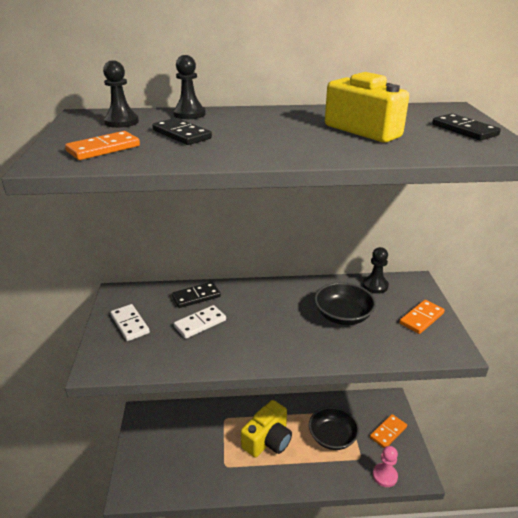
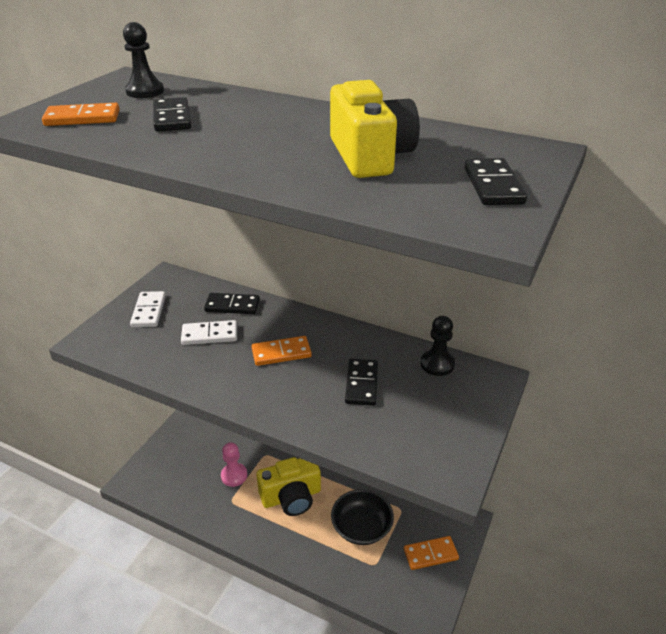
camera: 30 degrees right, 5 degrees up
(189, 114) = (220, 95): black pawn -> none
(343, 316) = (361, 384): black bowl -> black domino
(384, 476) = (387, 598): pink pawn -> pink pawn (234, 475)
(421, 318) = (452, 424): orange domino -> orange domino (281, 353)

